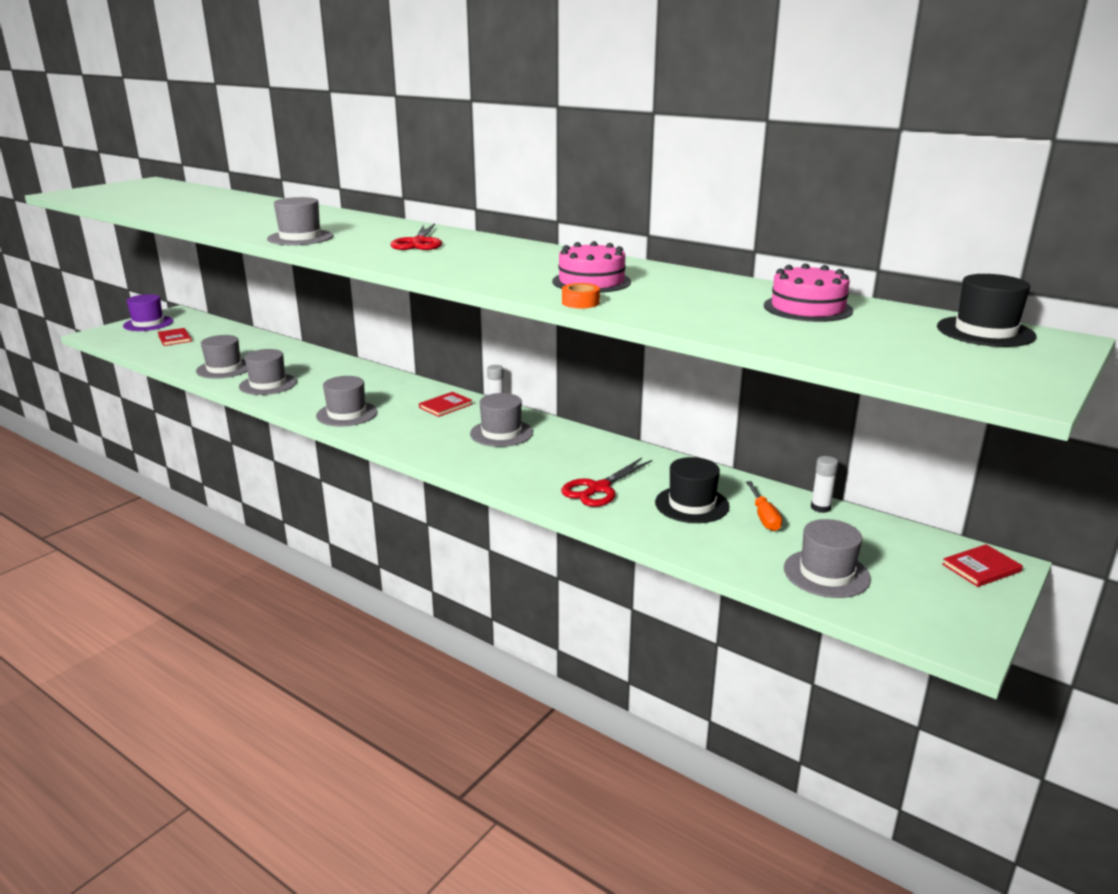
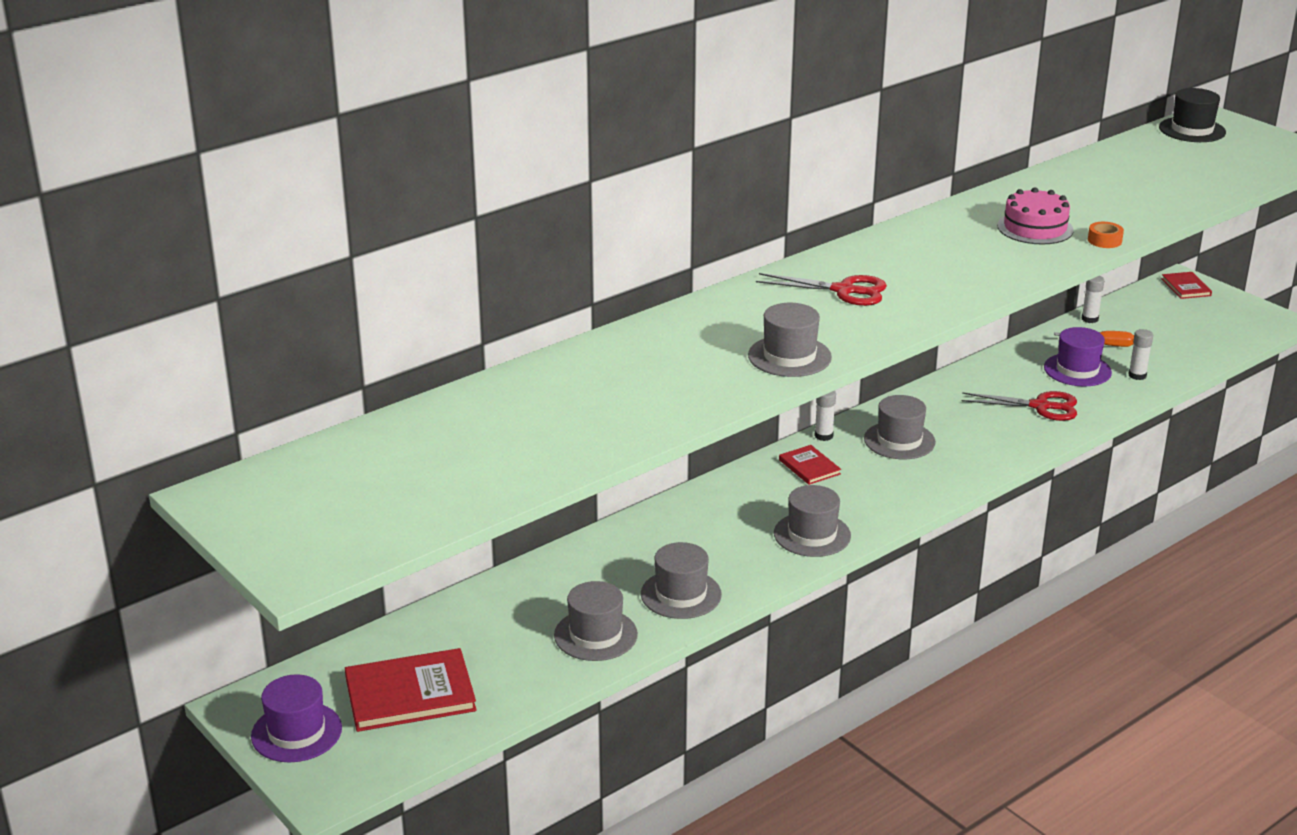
camera: 75 degrees left, 5 degrees up
(174, 338) = (410, 694): red book -> red book, size x1.85
(599, 489) = (1040, 406): red scissors -> red scissors turned 45 degrees counterclockwise
(692, 504) = (1077, 370): black hat -> purple hat
(706, 538) = (1137, 375): none -> white glue stick
(807, 308) = (1129, 167): pink cake -> none
(826, 573) = (1192, 341): grey hat -> none

